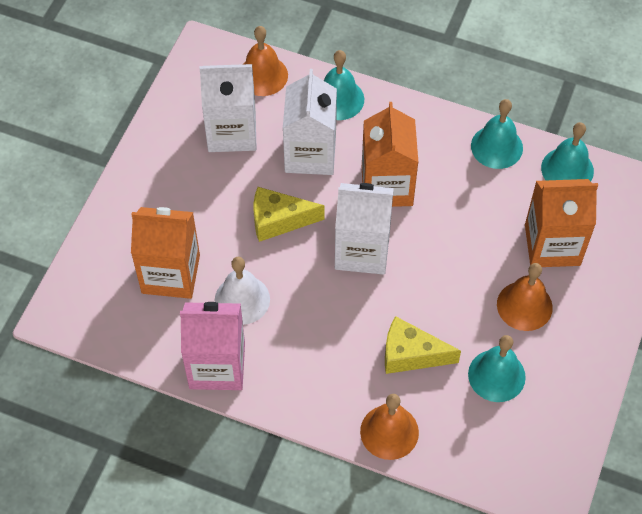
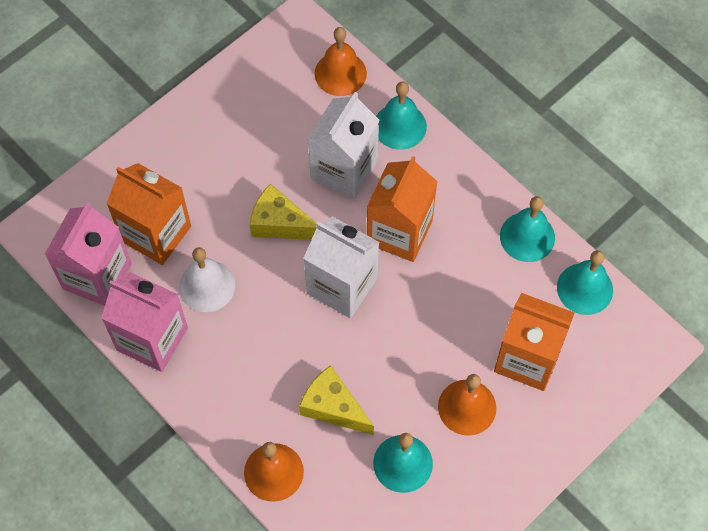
camera: 25 degrees right, 5 degrees up
(136, 333) = (97, 276): none -> pink carton
(232, 132) = (282, 118): white carton -> none

